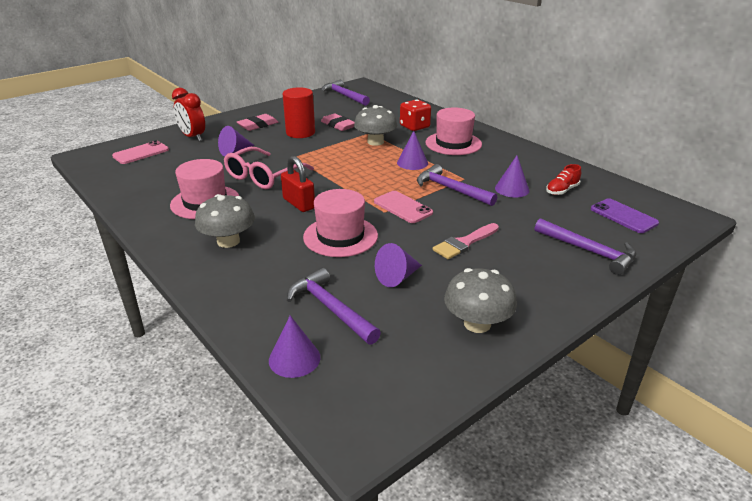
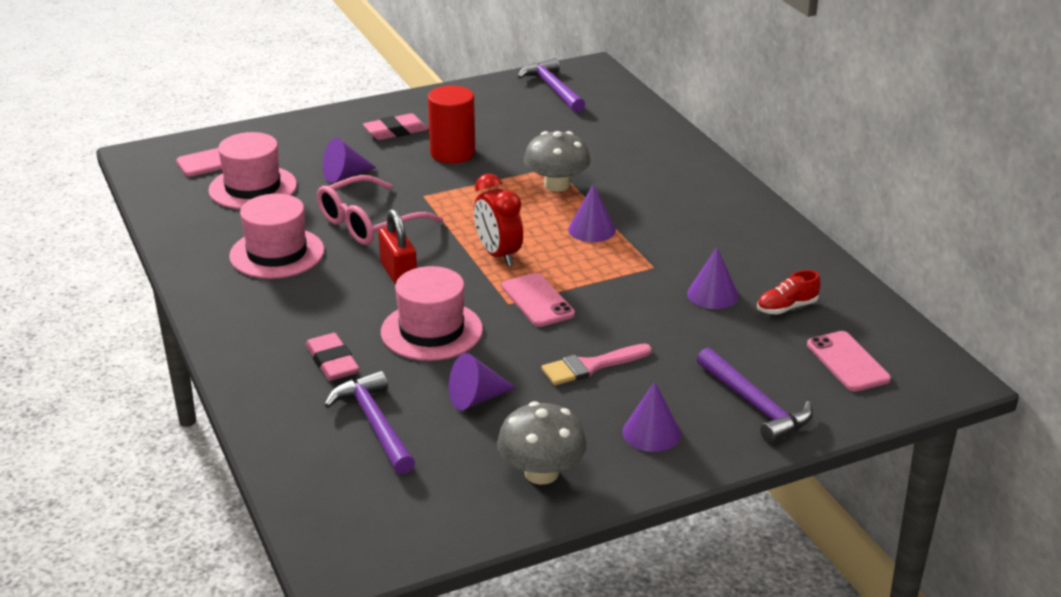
camera: 15 degrees right, 0 degrees up
(193, 137) = (295, 142): red clock -> red clock (498, 255)
(228, 241) = (286, 316): grey mushroom -> none
(294, 358) = (308, 474): purple cone -> purple cone (651, 433)
(338, 125) = (515, 146): pink eraser -> pink eraser (332, 362)
(414, 127) = (632, 164): red dice -> none
(451, 189) = (622, 282): purple hammer -> none
(453, 143) = (674, 203): pink hat -> pink hat (253, 188)
(623, 216) = (848, 362): purple phone -> pink phone

